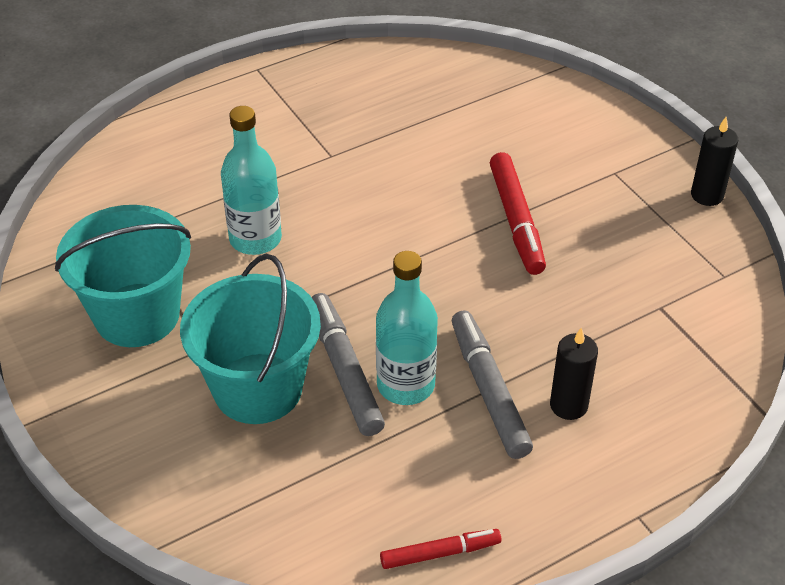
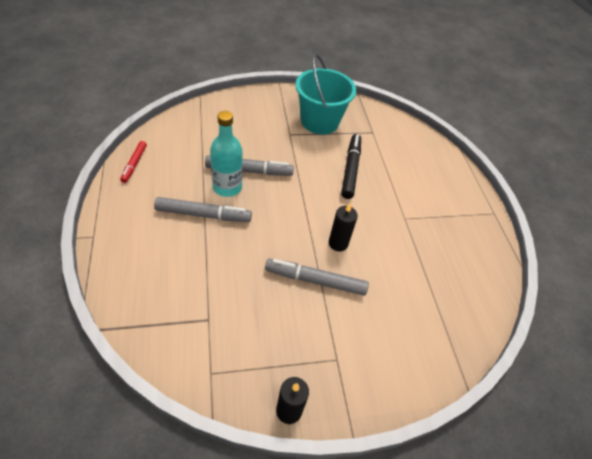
camera: 105 degrees right, 5 degrees up
(255, 239) = (350, 169): turquoise bottle -> black marker
(258, 388) = (257, 142): turquoise bucket -> none
(516, 220) = (315, 281): red marker -> grey marker
(568, 405) = (172, 241): black candle -> black candle (338, 243)

